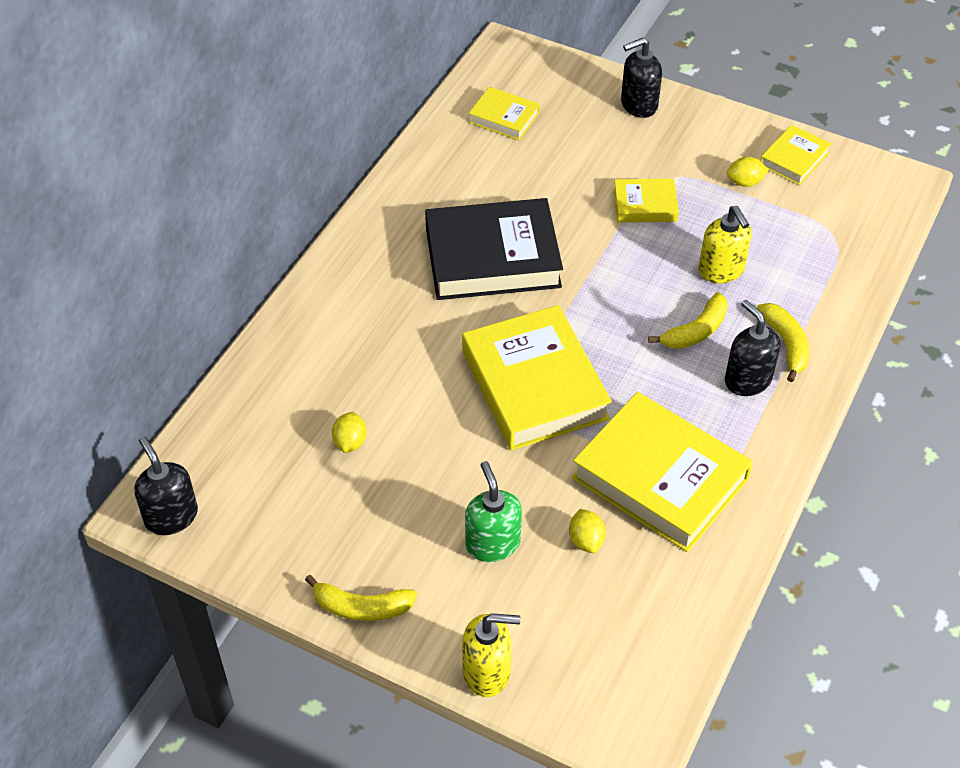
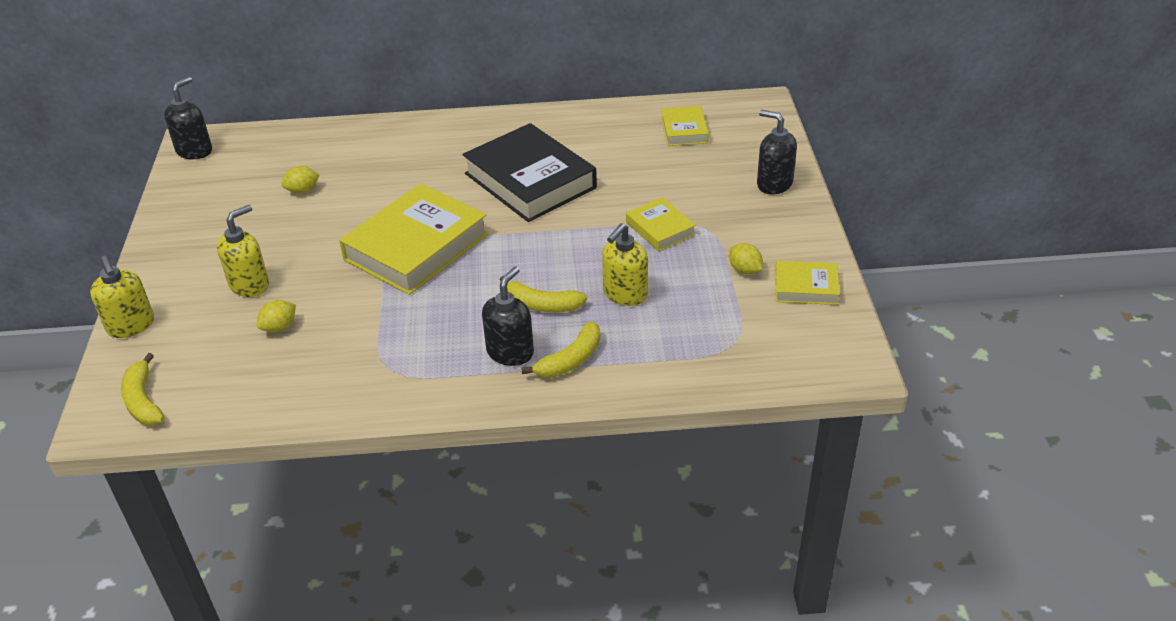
camera: 60 degrees right, 10 degrees down
(361, 607) = (160, 250): yellow banana -> yellow banana (143, 400)
(492, 543) = (249, 285): green soap dispenser -> yellow soap dispenser
(660, 478) = (366, 342): yellow book -> none

